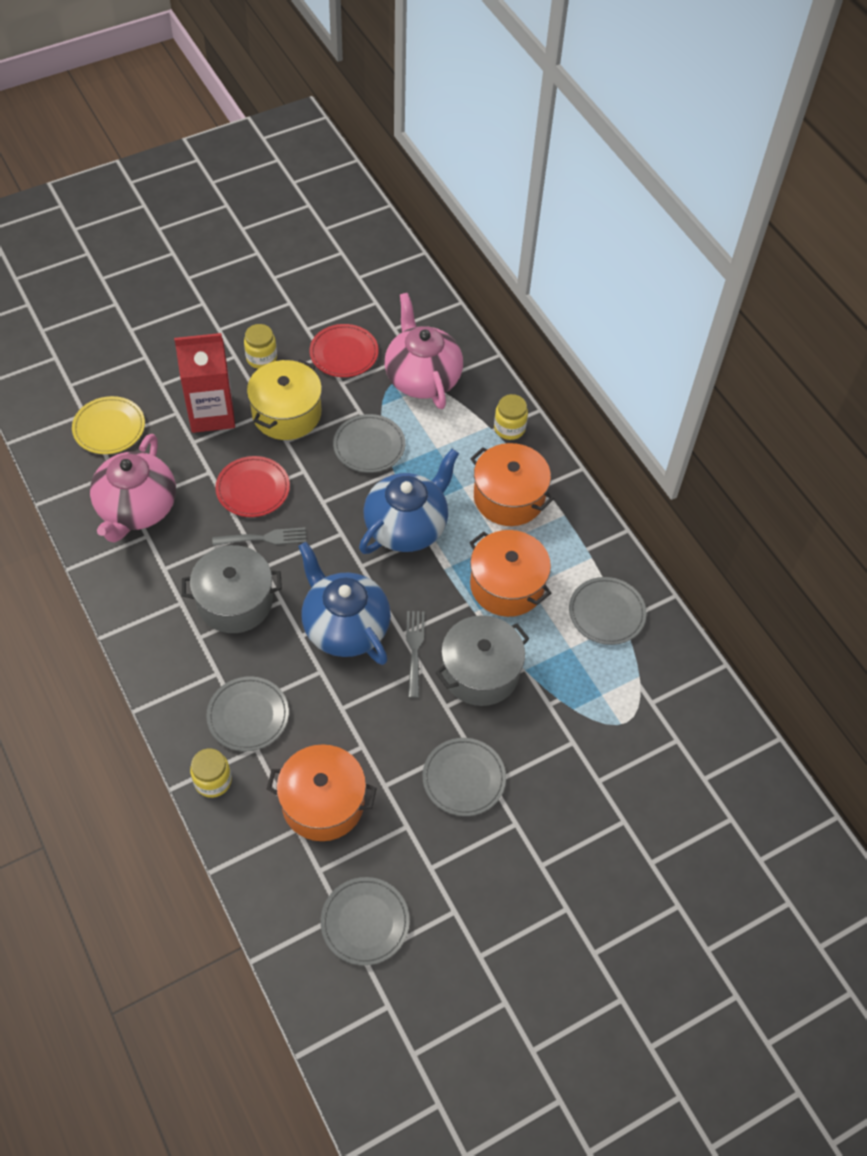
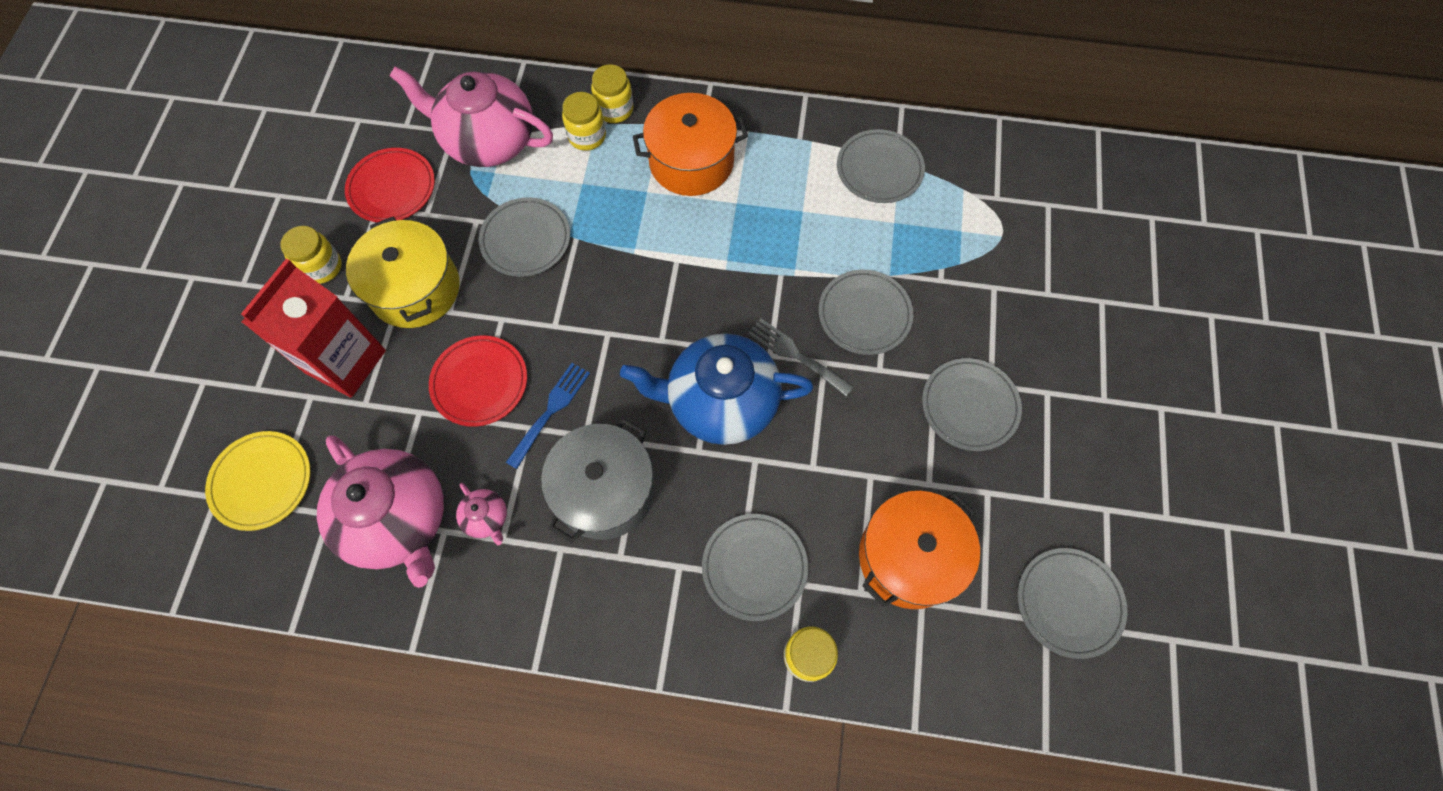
camera: 50 degrees left, 10 degrees up
(171, 552) = (486, 518): none -> pink teapot
(264, 538) = (550, 411): grey fork -> blue fork
(407, 526) = (650, 269): blue teapot -> none
(474, 427) = (587, 136): none -> yellow jar
(480, 672) = (864, 314): grey pot -> grey plate
(507, 585) = (787, 228): orange pot -> none

